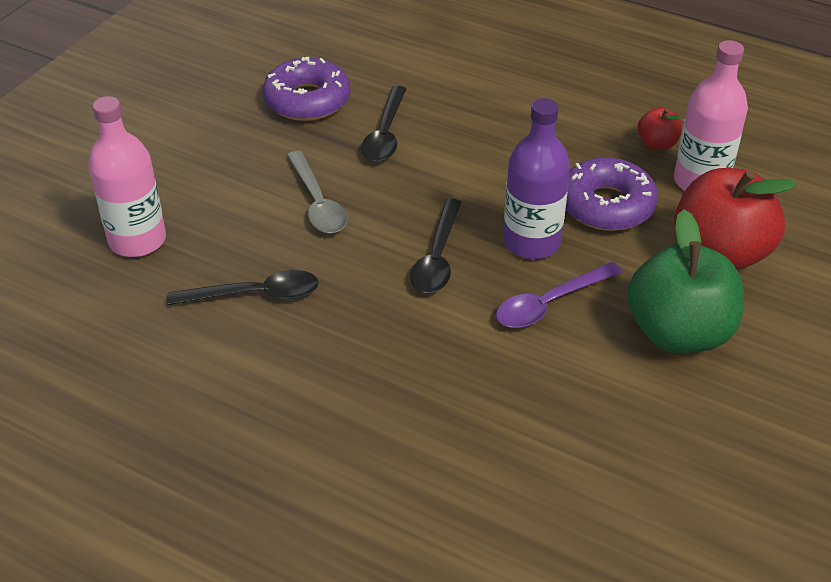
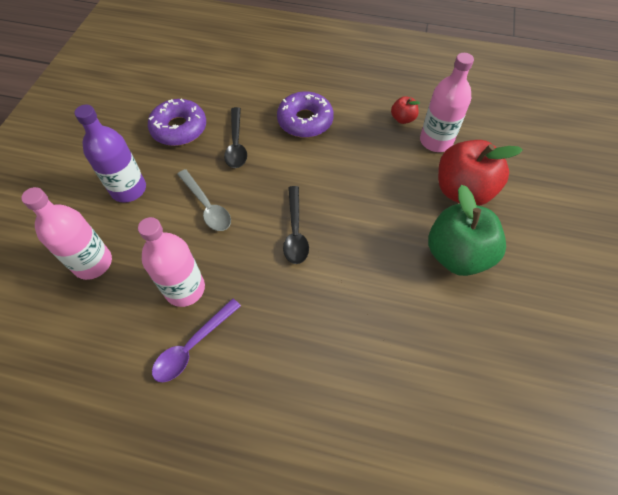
camera: 15 degrees left, 15 degrees up
(255, 295) = (185, 289): black spoon -> pink bottle
(531, 242) = (350, 207): purple bottle -> purple bottle (128, 189)
(550, 303) = (374, 251): purple spoon -> purple spoon (192, 346)
(606, 205) = (387, 170): purple donut -> purple donut (305, 121)

